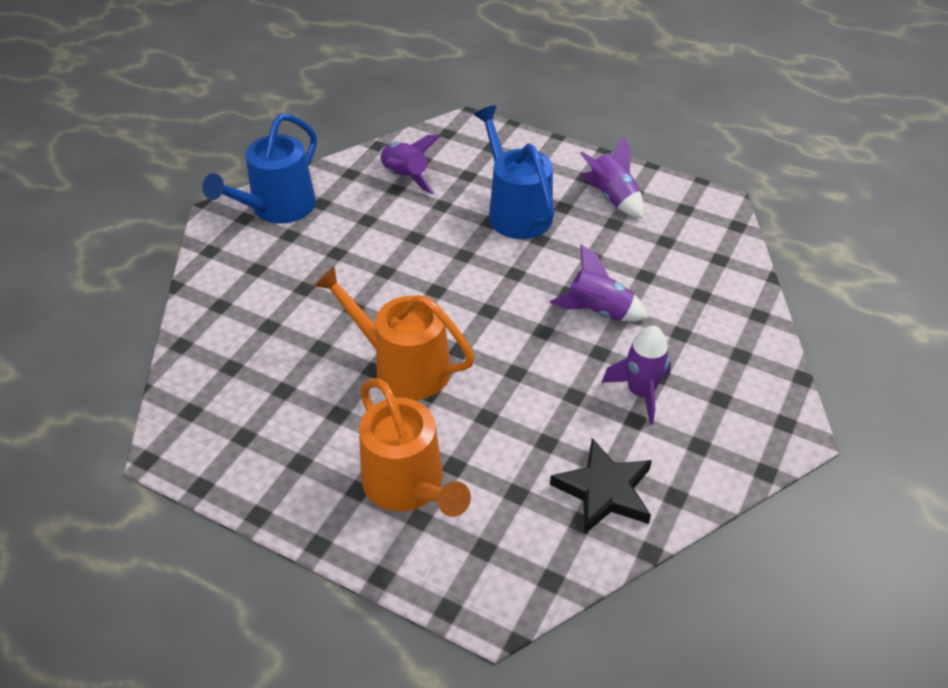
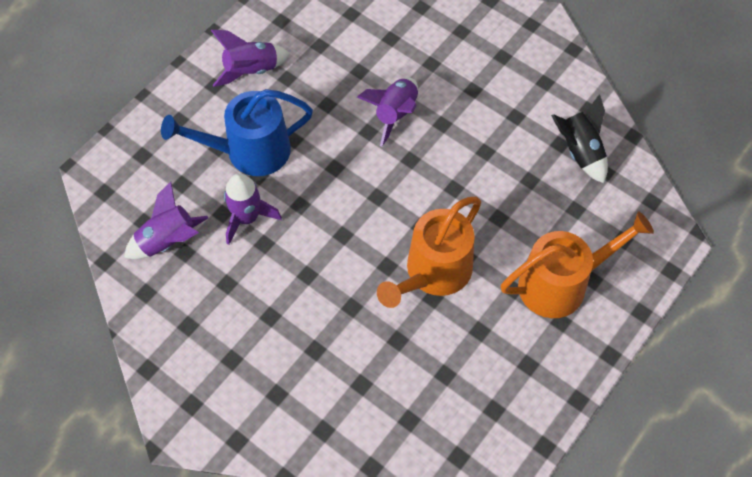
camera: 80 degrees left, 15 degrees up
(277, 208) = (184, 370): blue watering can -> none
(604, 491) = (579, 151): black star -> black rocket
(640, 392) = (489, 106): purple rocket -> purple rocket (247, 218)

